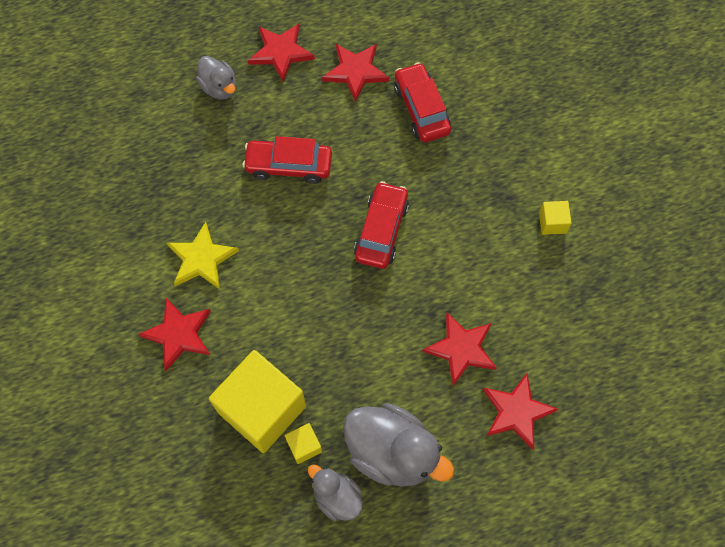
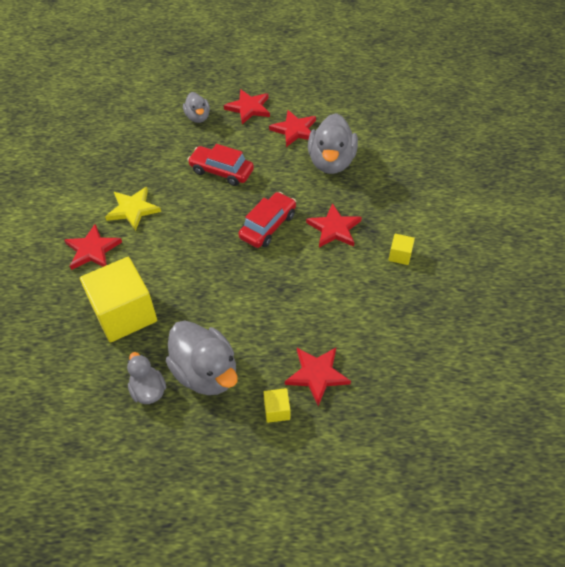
camera: 20 degrees right, 15 degrees down
(304, 446) = (142, 347): yellow cube -> yellow cube (277, 410)
(421, 109) = (331, 162): red car -> grey duck
(461, 349) = (292, 318): red star -> red star (334, 228)

